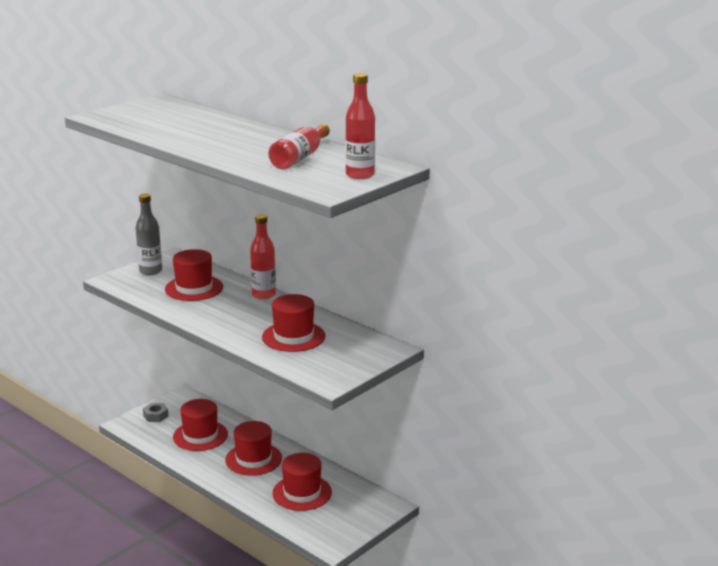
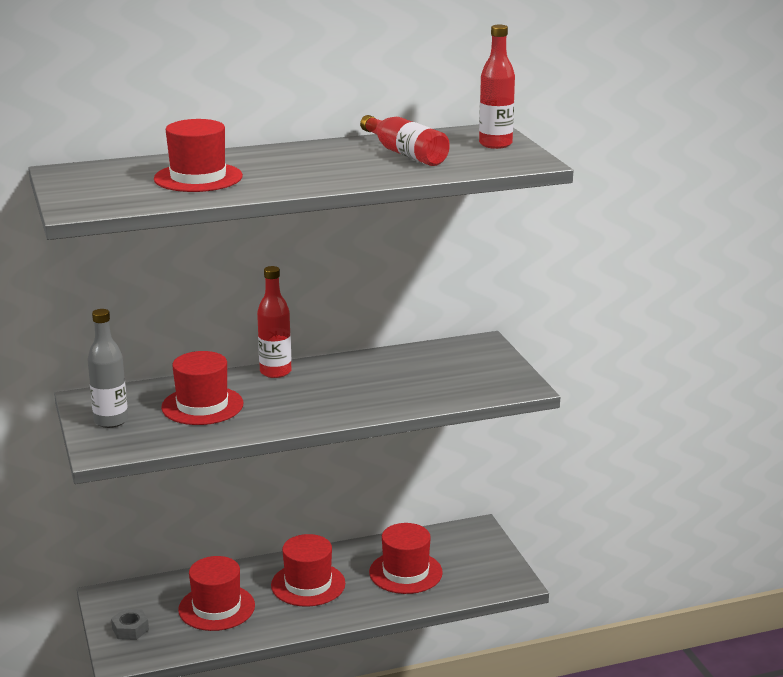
camera: 60 degrees left, 0 degrees up
(293, 337) = (401, 381): red hat -> red hat (198, 178)

